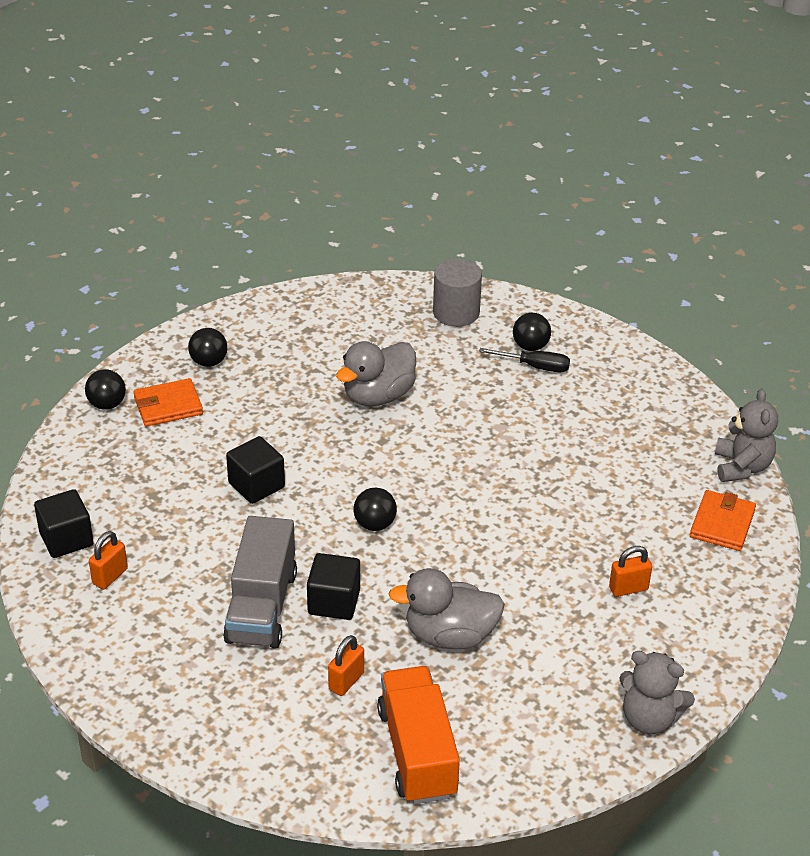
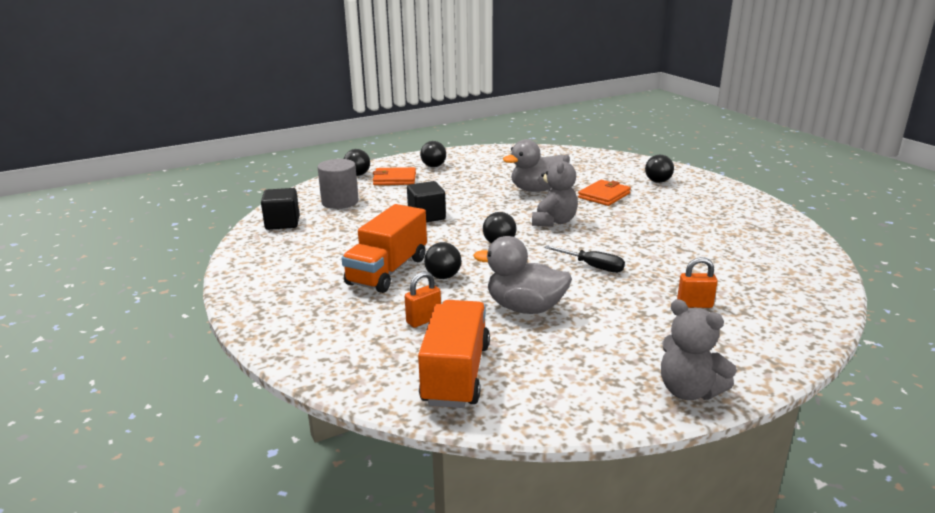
camera: 20 degrees right, 15 degrees down
(110, 576) = (295, 242): orange padlock -> none
(262, 606) = (387, 271): grey truck -> orange truck
(334, 602) = (443, 276): black cube -> black ball
(456, 312) = (610, 164): grey cylinder -> grey cylinder (340, 202)
(536, 367) = (658, 190): black screwdriver -> black screwdriver (593, 267)
(722, 523) = (792, 280): orange wallet -> orange wallet (604, 195)
(741, 467) = (816, 253): grey teddy bear -> grey teddy bear (554, 222)

